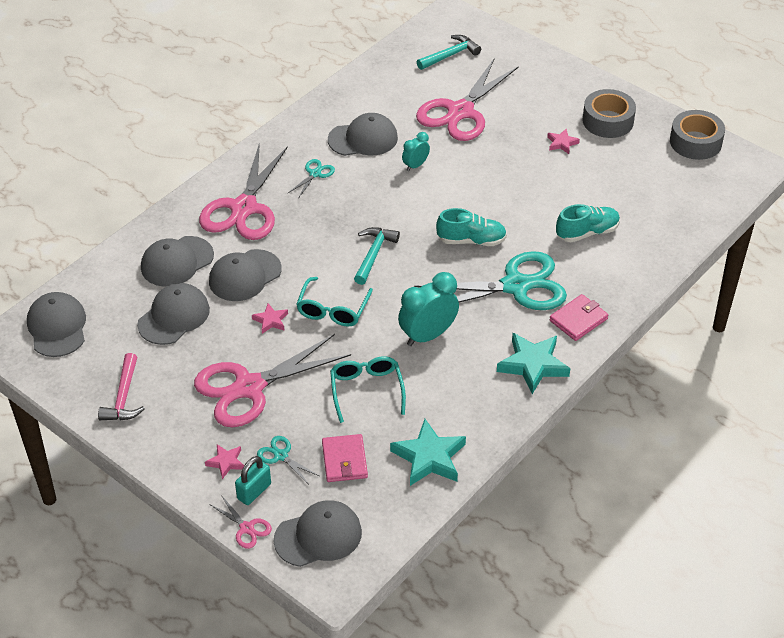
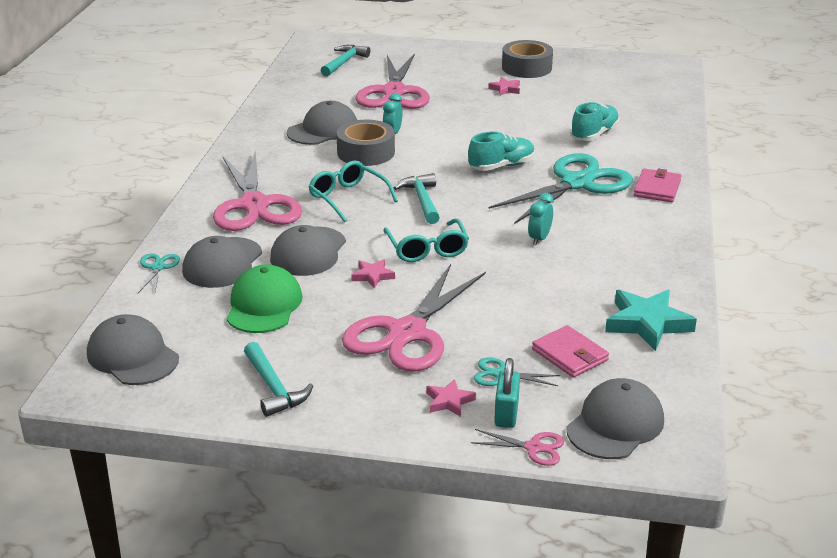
camera: 30 degrees left, 15 degrees down
(123, 397) = (273, 388): pink hammer -> turquoise hammer
(174, 317) = (264, 305): grey cap -> green cap
(315, 174) = (301, 163): turquoise scissors -> turquoise scissors (157, 267)
(366, 390) = (528, 295): turquoise glasses -> turquoise glasses (348, 198)
(428, 335) = (539, 239): turquoise clock -> turquoise clock, size x0.55
(533, 365) = (657, 229): turquoise star -> none
(695, 142) = (611, 62): grey tape -> grey tape (366, 152)

